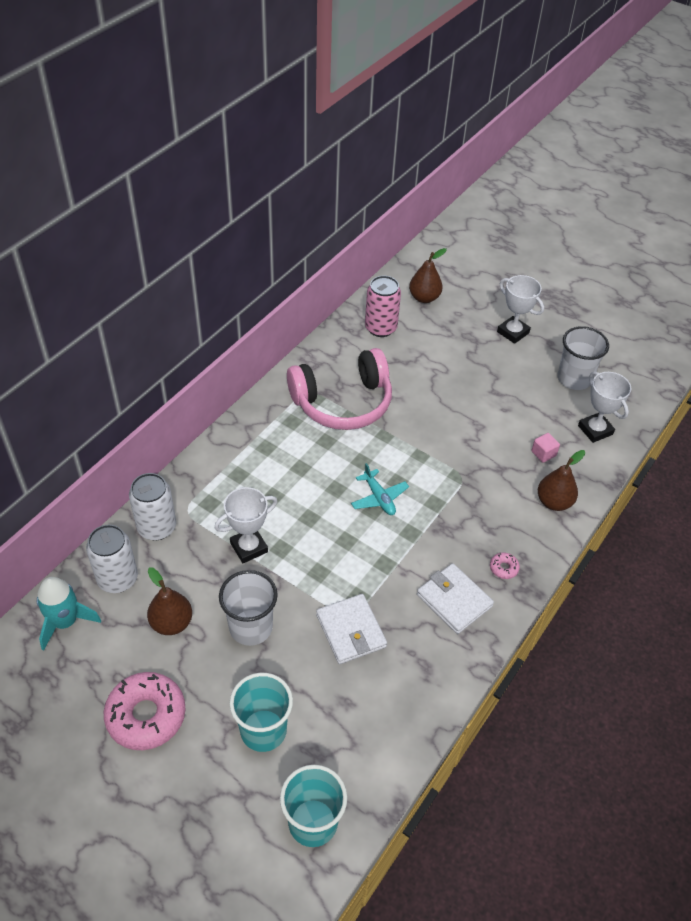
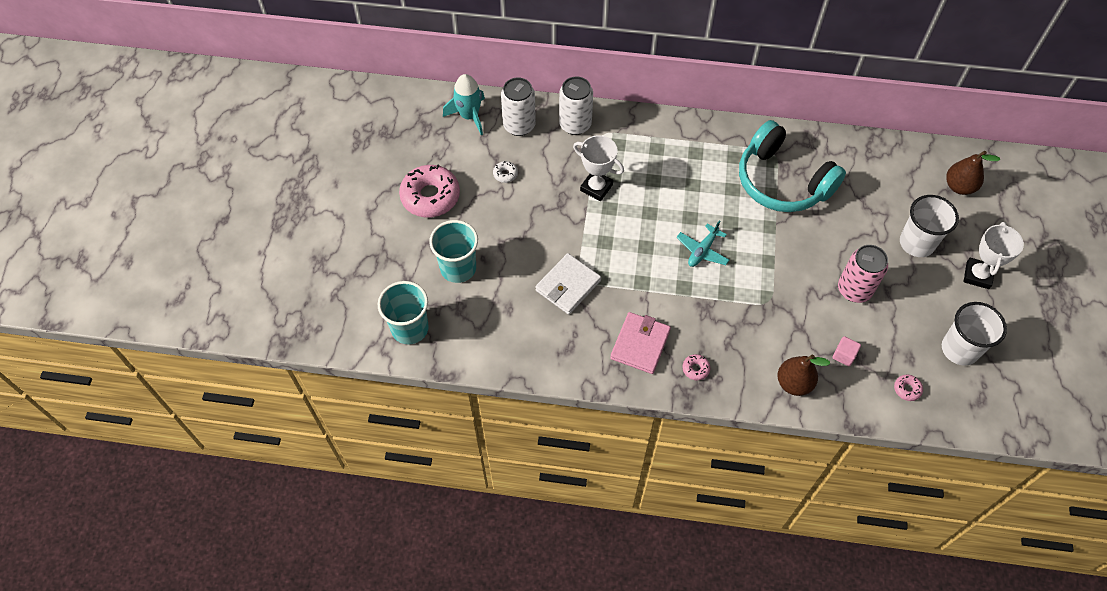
camera: 65 degrees right, 10 degrees up
(171, 623) = (505, 174): brown pear -> white donut
(251, 627) = (531, 222): white cup -> white cup (916, 243)
(343, 402) = (782, 182): pink headphones -> turquoise headphones
(380, 328) = (890, 170): pink can -> pink can (854, 290)
(454, 600) = (640, 344): white wallet -> pink wallet
(595, 430) = (907, 389): white trophy -> pink donut

